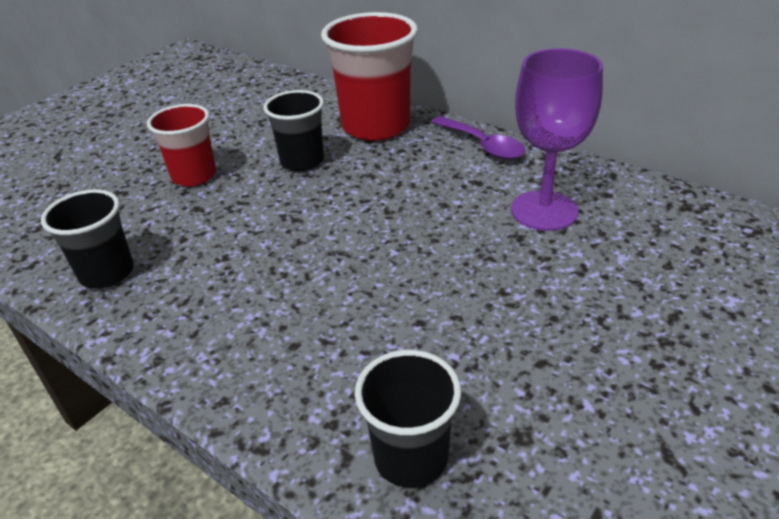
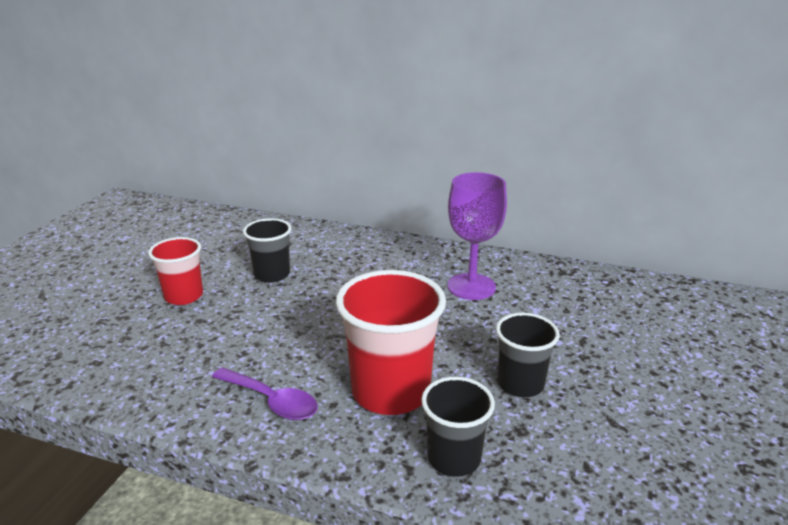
camera: 20 degrees left, 10 degrees down
(107, 273) = (146, 380): black cup -> black cup (520, 384)
(376, 126) = (319, 242): red cup -> red cup (391, 392)
(482, 145) = (407, 247): purple spoon -> purple spoon (271, 401)

